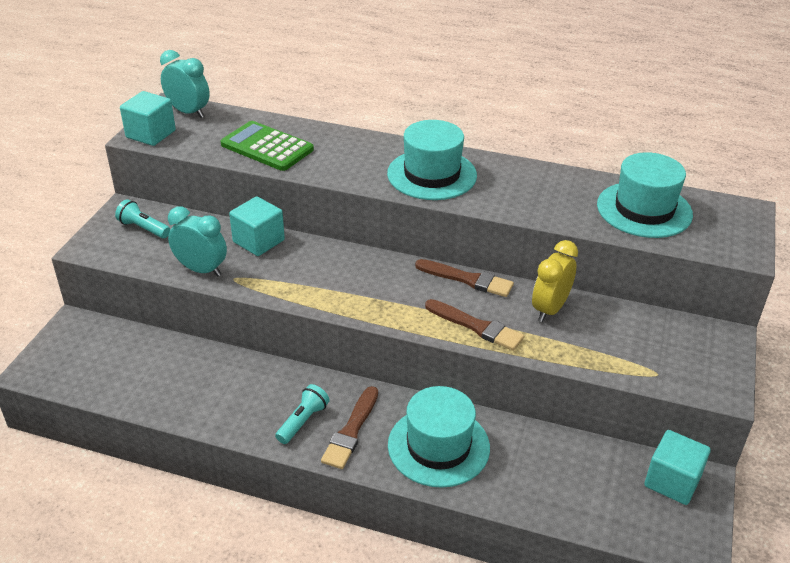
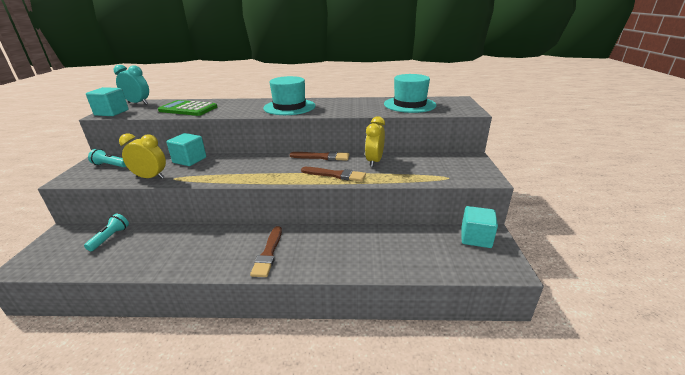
camera: 15 degrees left, 10 degrees down
(201, 270) = (150, 177): turquoise clock -> yellow clock
(303, 421) = (233, 255): turquoise flashlight -> turquoise flashlight (110, 237)
(438, 446) = (329, 250): turquoise hat -> none

